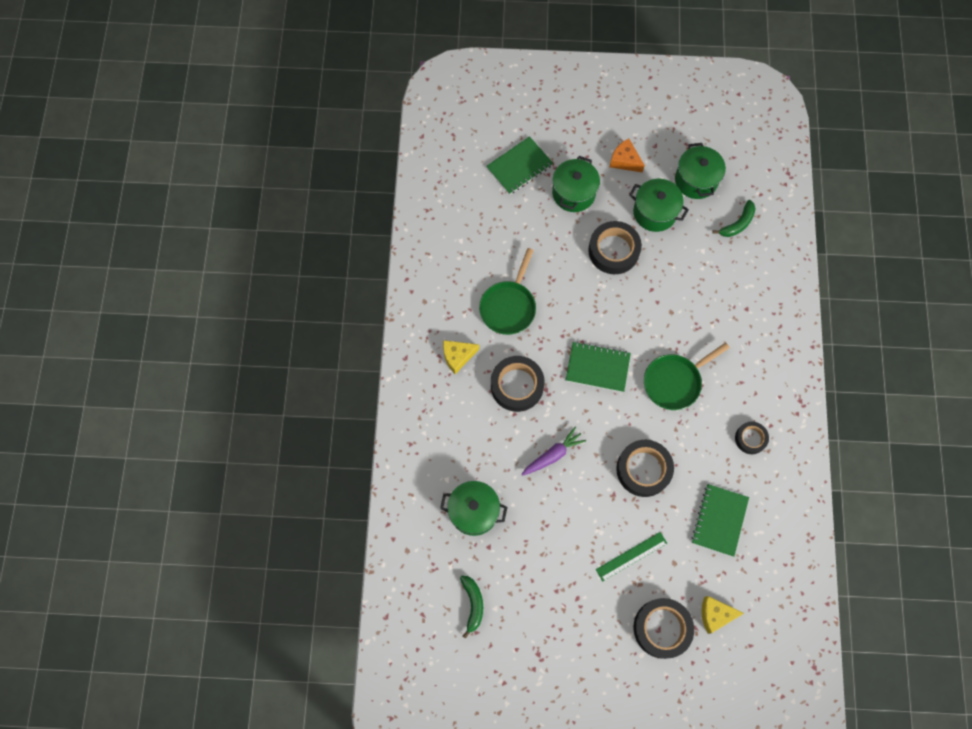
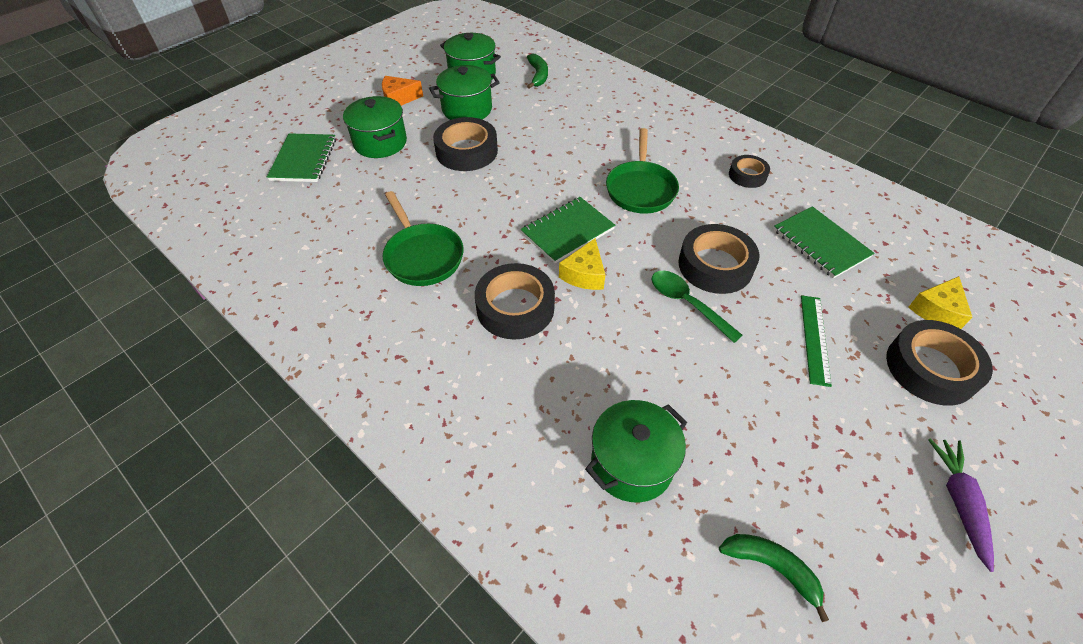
camera: 50 degrees left, 20 degrees down
(457, 356) = (420, 338): yellow cheese -> yellow cheese (584, 274)
(553, 455) = (629, 329): purple carrot -> purple carrot (959, 502)
(598, 473) = (687, 304): none -> green spoon

